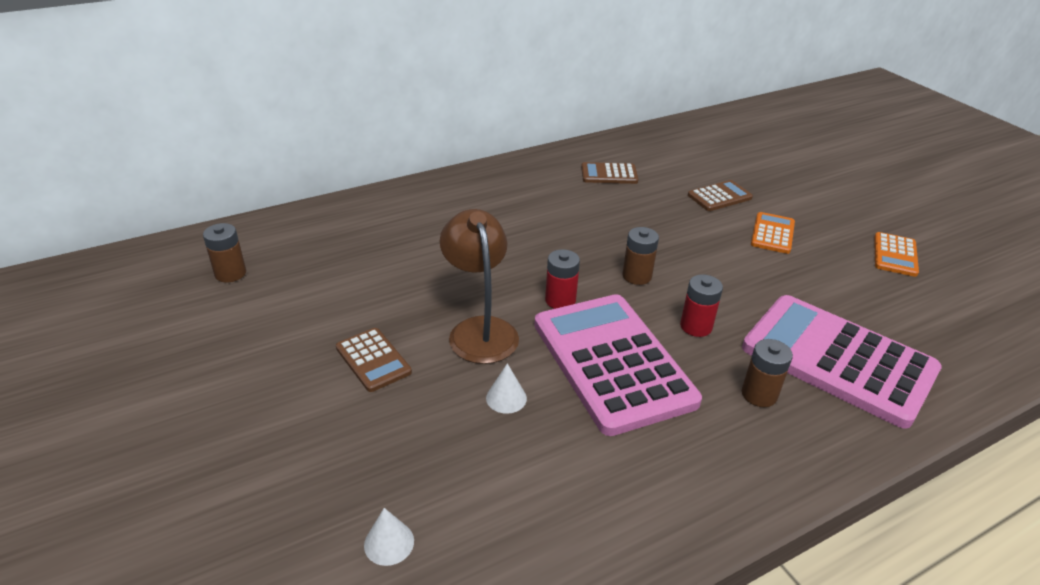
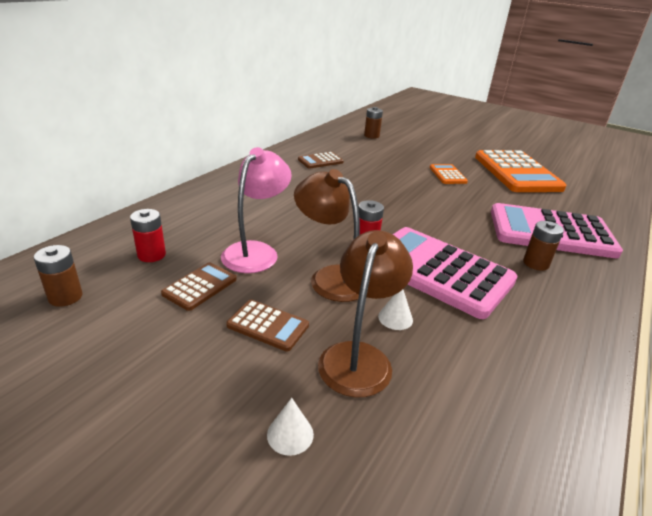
camera: 30 degrees left, 5 degrees down
(389, 543) = (420, 467): white cone -> white cone (290, 434)
(429, 276) = (256, 251): none -> pink lamp
(430, 423) = (359, 357): none -> brown lamp
(637, 276) = (398, 215): brown battery -> brown battery (371, 136)
(696, 326) = (462, 235): red battery -> red battery (151, 255)
(719, 197) = (399, 161): brown calculator -> brown calculator (200, 286)
(895, 255) = (516, 172): orange calculator -> orange calculator, size x2.22

